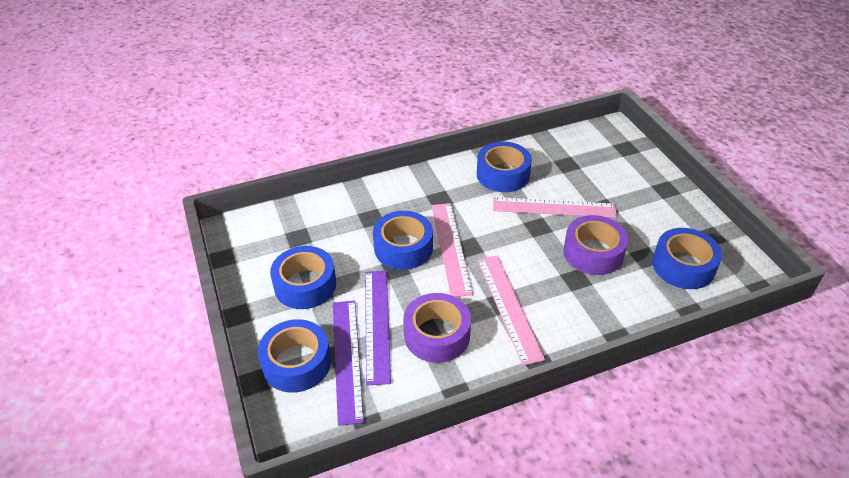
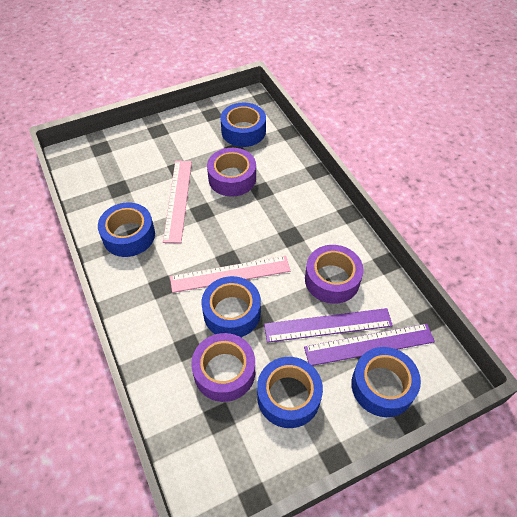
camera: 95 degrees left, 10 degrees up
(340, 241) = (224, 371): none -> purple tape
(508, 307) = (296, 232): pink ruler -> none

